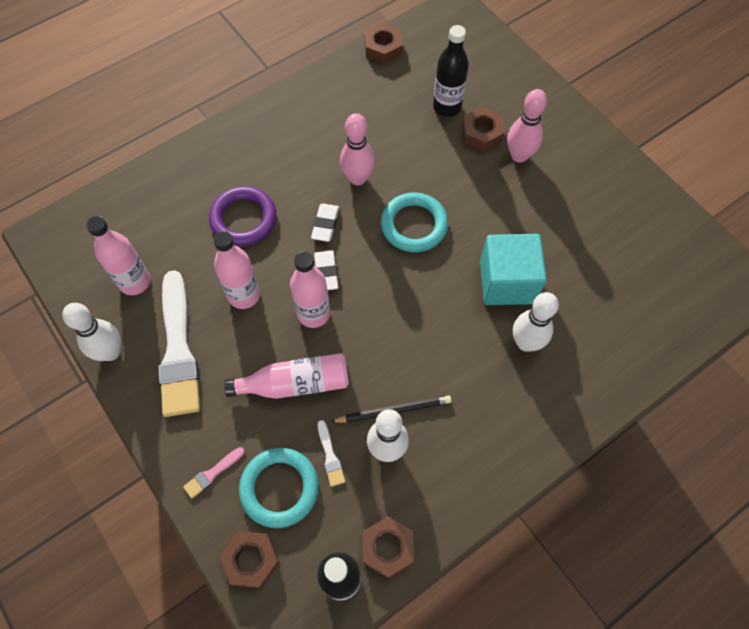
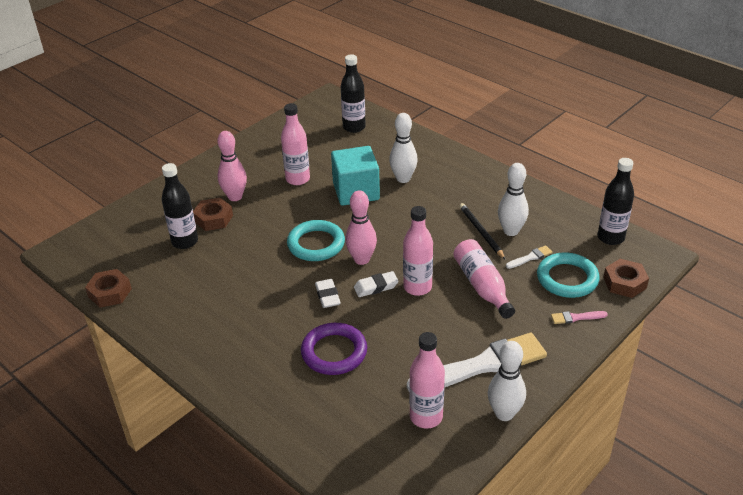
camera: 100 degrees left, 25 degrees down
(212, 473) = (576, 317): pink brush -> pink brush turned 135 degrees clockwise
(244, 295) = (414, 334): pink bottle -> pink bottle (297, 179)
(325, 224) = (327, 296): white eraser -> white eraser turned 75 degrees clockwise
(358, 178) = (273, 284): pink bowling pin -> pink bowling pin (361, 259)
(387, 548) = (578, 221): brown nut -> none
(660, 304) = (354, 127): none -> black bottle

